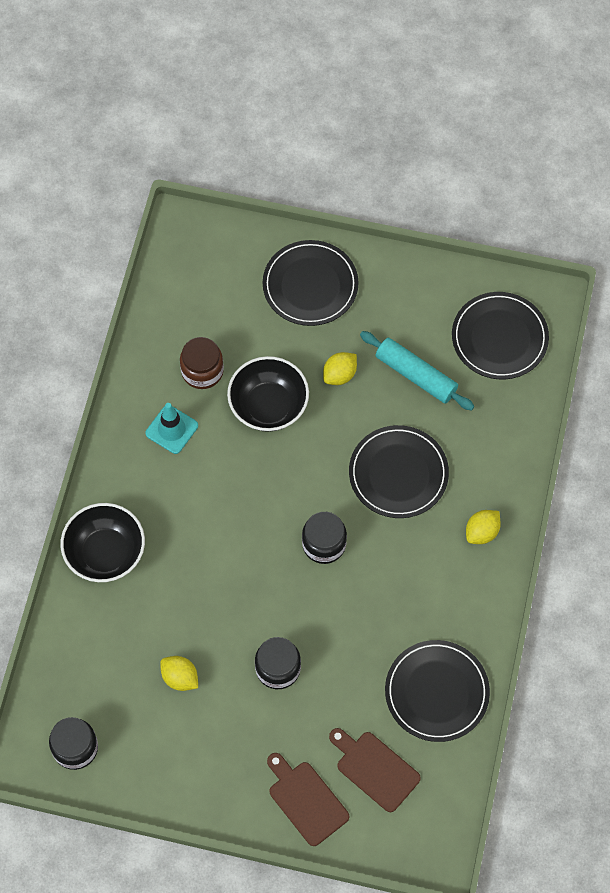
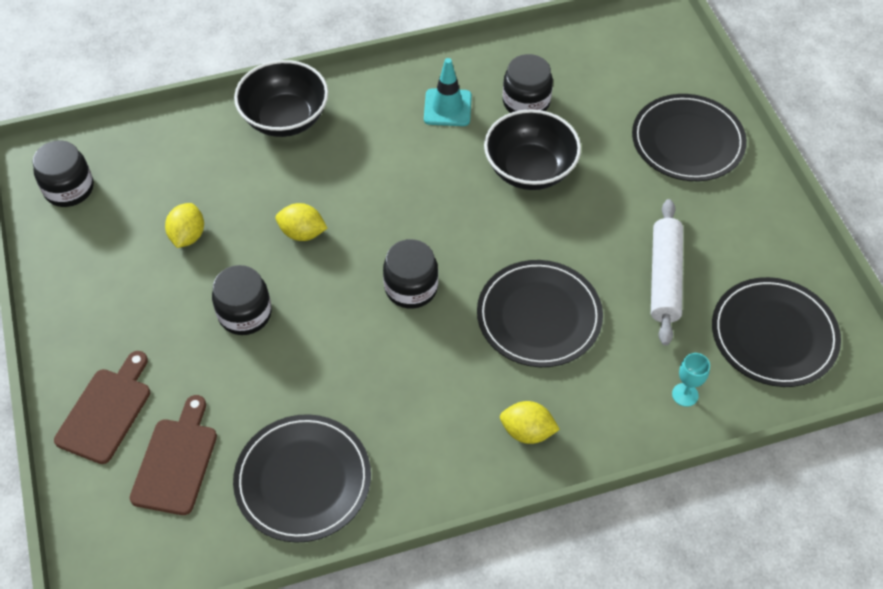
camera: 60 degrees right, 10 degrees down
(202, 371) = (526, 102): brown jar -> black jar
(339, 375) = (610, 211): yellow lemon -> yellow lemon (302, 233)
(416, 375) = (664, 278): turquoise rolling pin -> white rolling pin
(511, 420) = (685, 394): none -> turquoise goblet

